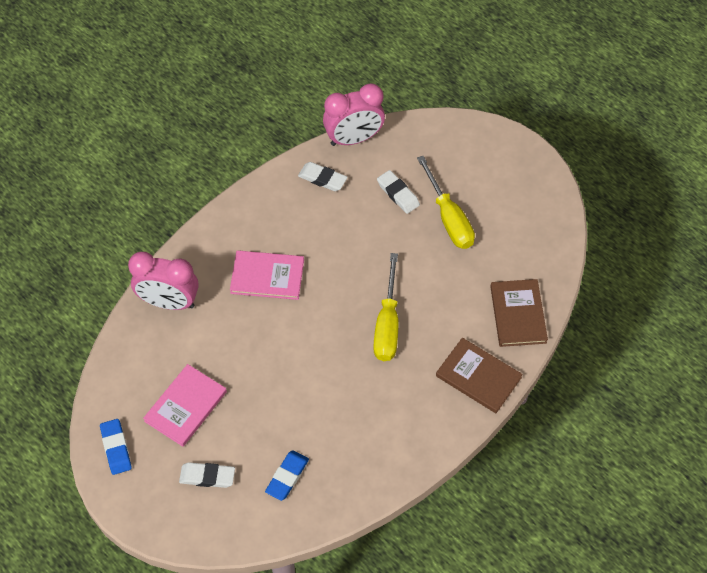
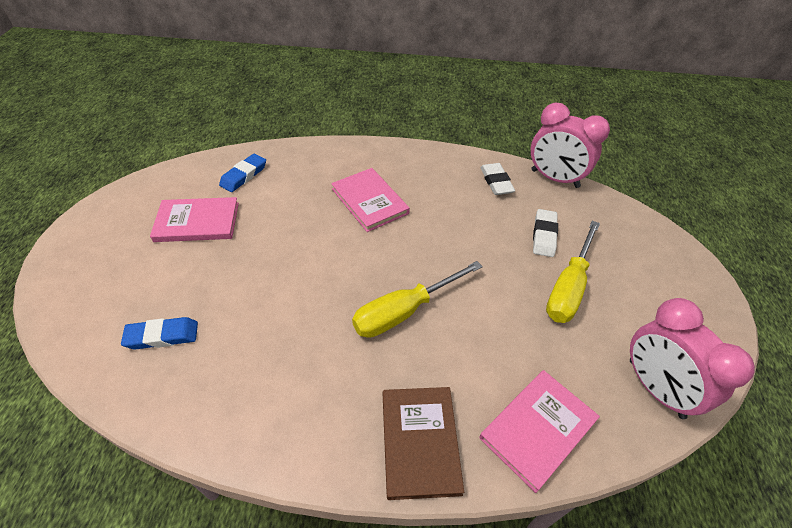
camera: 50 degrees right, 10 degrees down
(116, 448) = (127, 204): blue eraser -> blue eraser (244, 175)
(169, 302) = (291, 162): pink clock -> pink clock (655, 388)
(207, 476) = (128, 275): white eraser -> none
(518, 314) = (538, 429): brown book -> pink book

